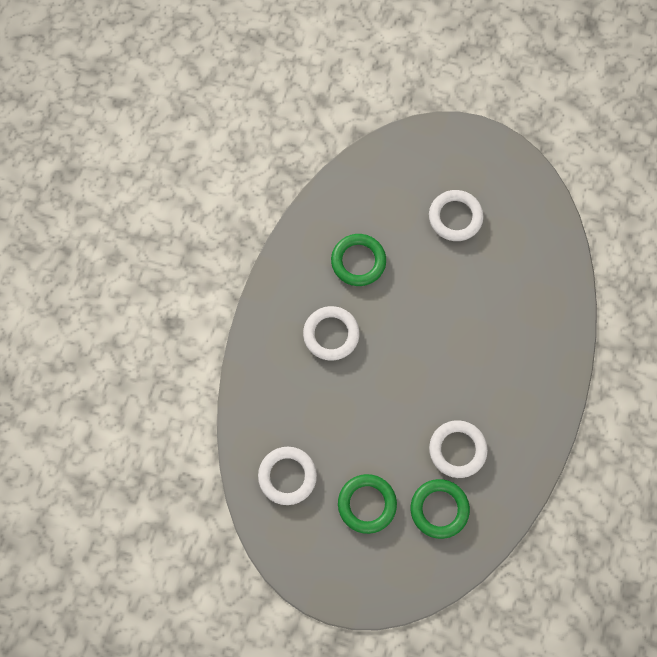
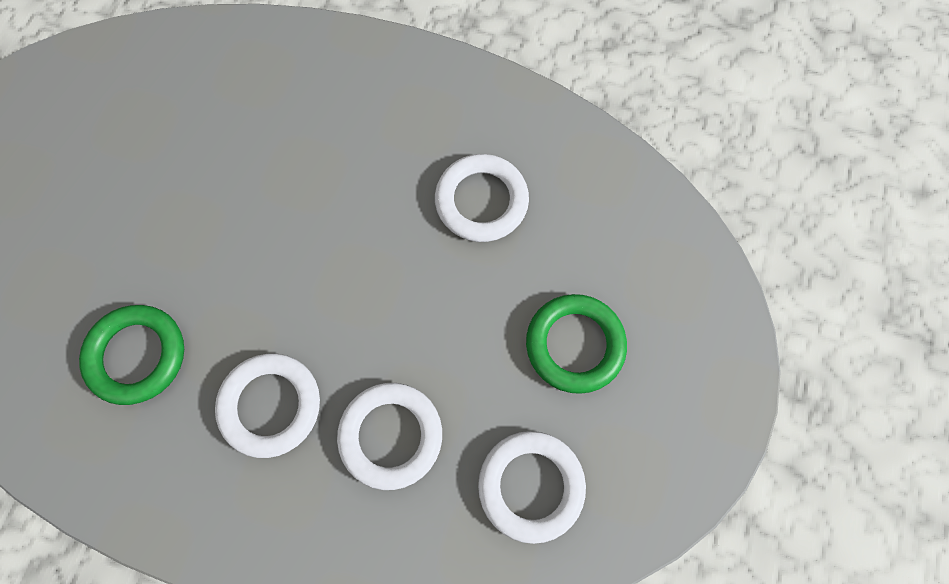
camera: 90 degrees left, 0 degrees up
(439, 509) = (577, 231): green ring -> none
(455, 217) = (82, 192): white ring -> white ring (391, 435)

